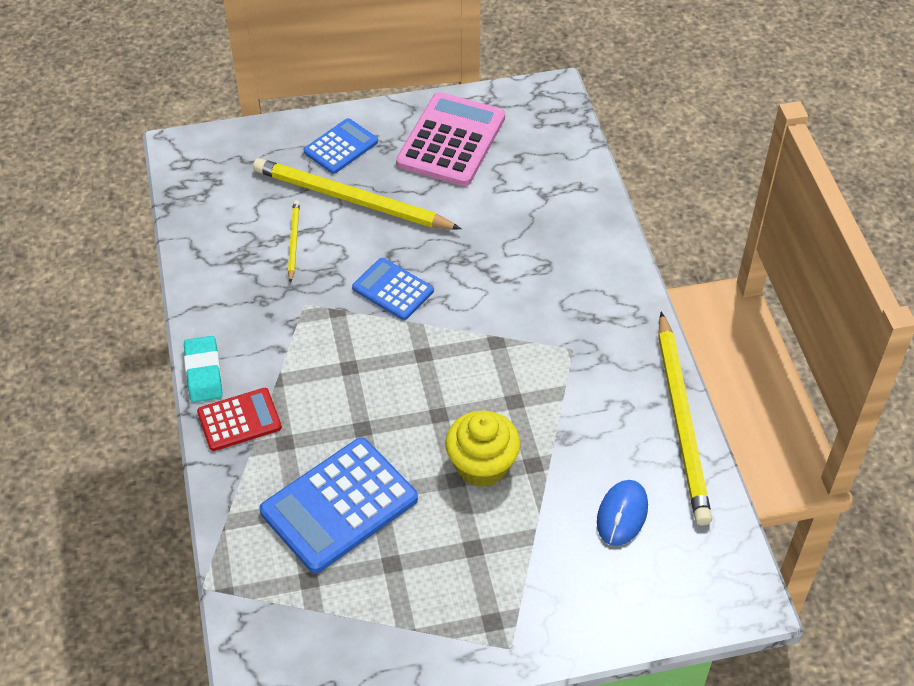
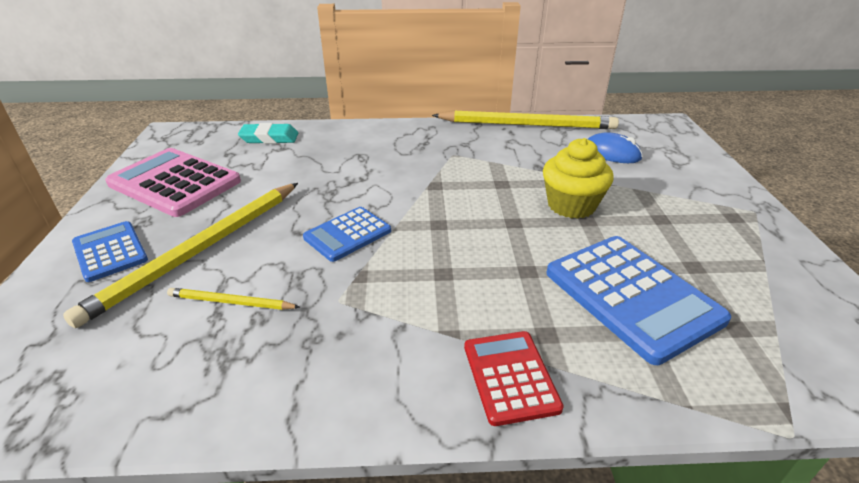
camera: 80 degrees left, 15 degrees down
(203, 372) = (420, 414): turquoise eraser -> turquoise eraser (269, 138)

